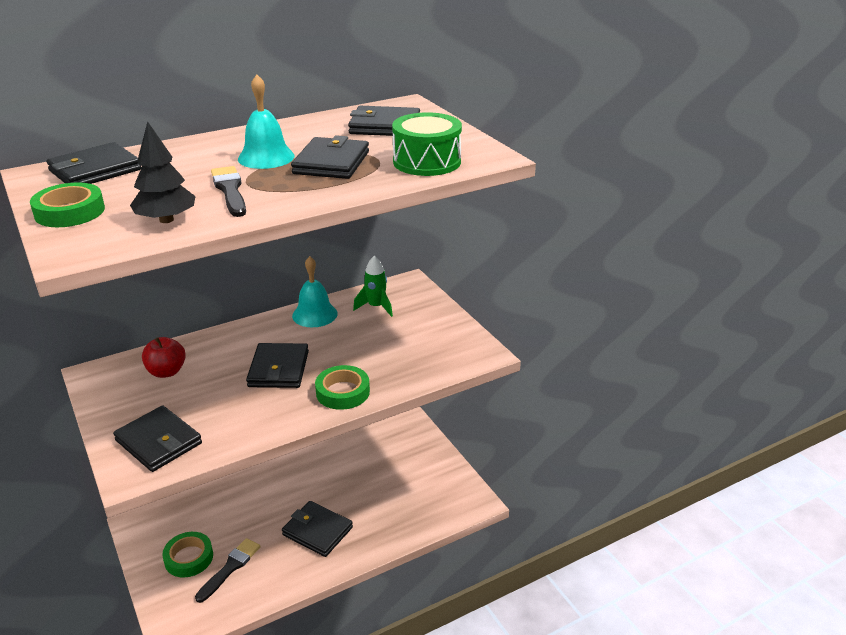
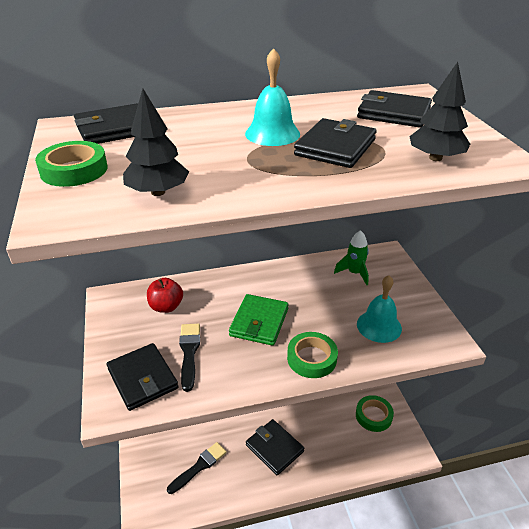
camera: 15 degrees right, 5 degrees up
(189, 558) = (169, 449): green tape -> green tape (373, 416)
(230, 190) = (229, 166): black brush -> black brush (189, 352)
(278, 369) = (259, 322): black wallet -> green wallet
(314, 314) = (299, 272): turquoise bell -> turquoise bell (379, 326)
(427, 162) = (435, 158): green drum -> black tree

